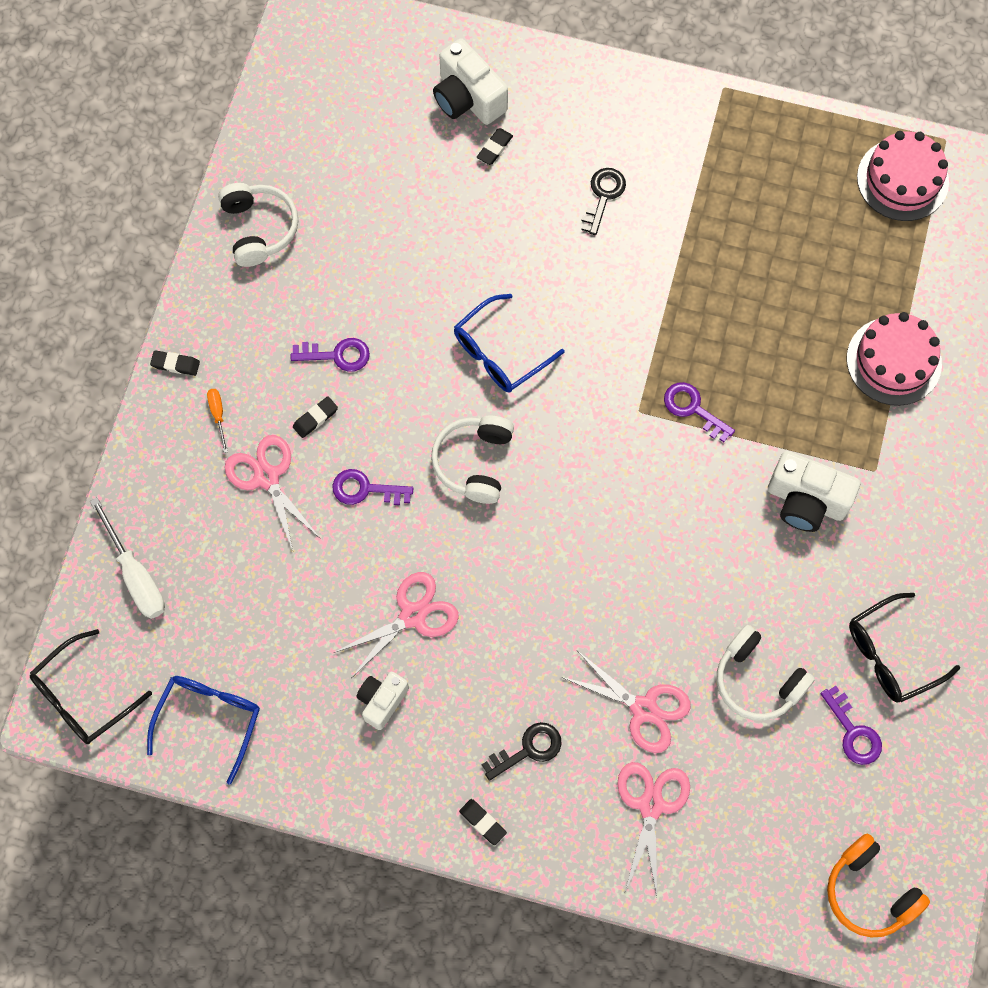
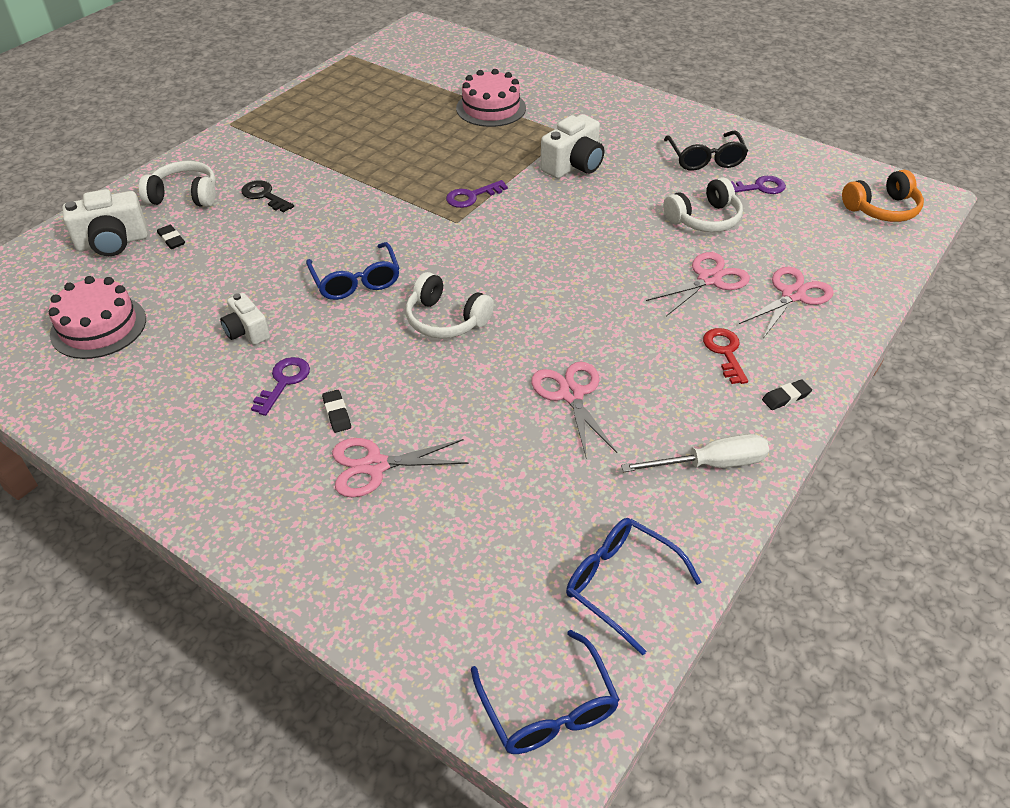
camera: 70 degrees left, 25 degrees down
(84, 695) = (548, 707): black glasses -> blue glasses
(136, 575) = (422, 612): white screwdriver -> white screwdriver (711, 464)
(175, 364) = (201, 511): black eraser -> none
(218, 415) = (283, 488): orange screwdriver -> none
(259, 229) = (109, 405): white headphones -> white headphones (185, 196)
(365, 489) = (430, 396): purple key -> none
(382, 701) = (647, 437): white camera -> white camera (247, 331)
(528, 749) = (725, 352): black key -> red key
(651, 805) = (793, 295): pink scissors -> pink scissors turned 105 degrees clockwise
(902, 180) = (363, 75): pink cake -> pink cake (98, 326)

